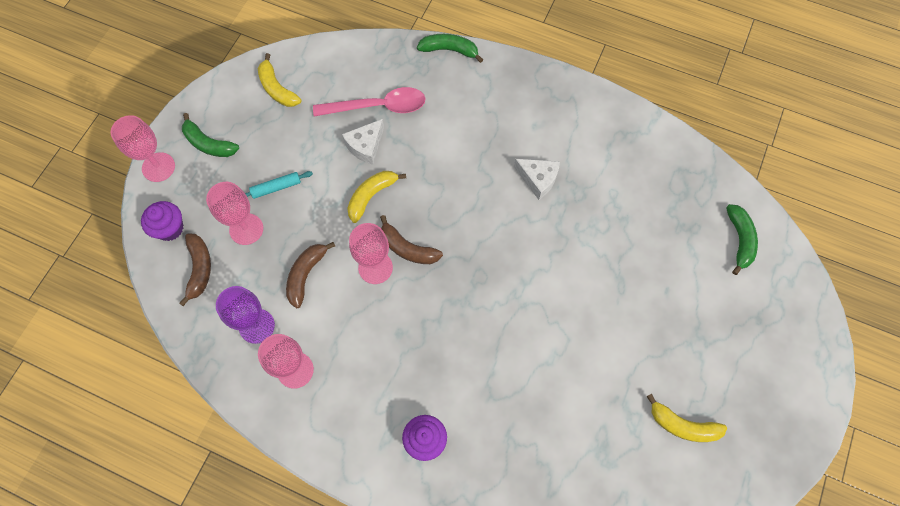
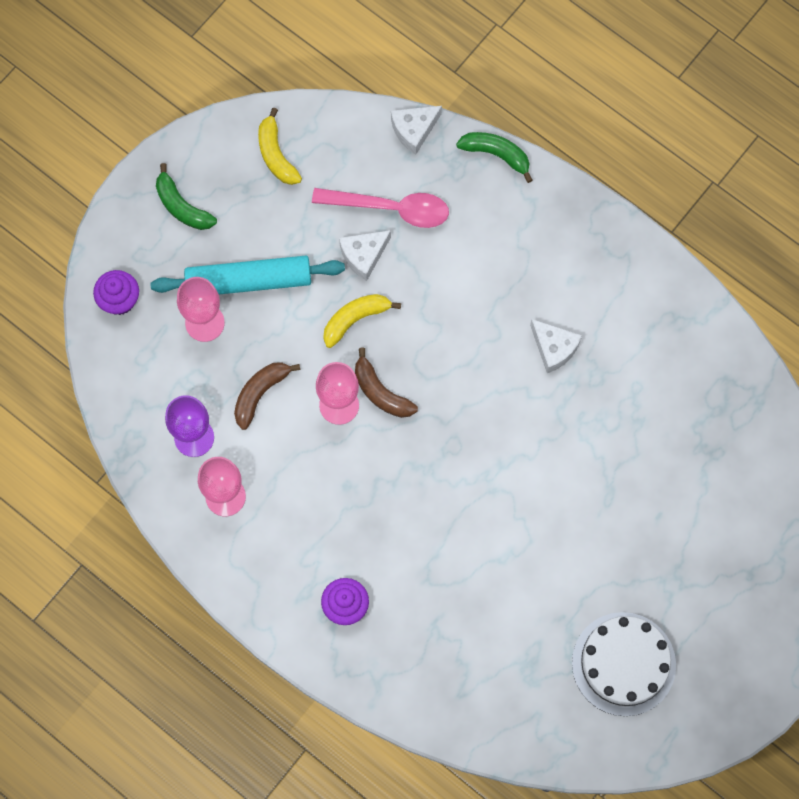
camera: 15 degrees right, 5 degrees up
(158, 167) = (119, 221): pink goblet -> none
(199, 269) = (144, 356): brown banana -> none
(276, 188) = (249, 281): turquoise rolling pin -> turquoise rolling pin, size x2.11
(381, 47) = (414, 130): none -> white cheese
(682, 425) = (623, 664): yellow banana -> white cake
(739, 240) = (763, 480): green banana -> none

